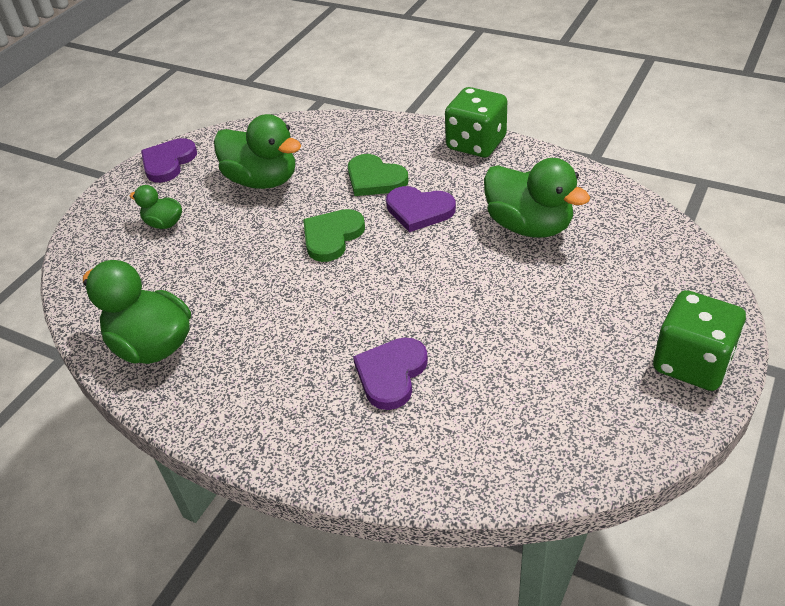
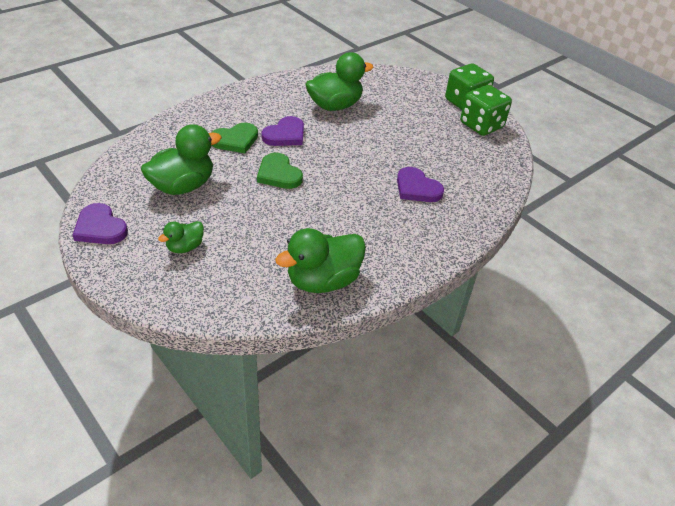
camera: 75 degrees left, 0 degrees up
(476, 143) = (240, 94): green dice -> green dice (481, 125)

